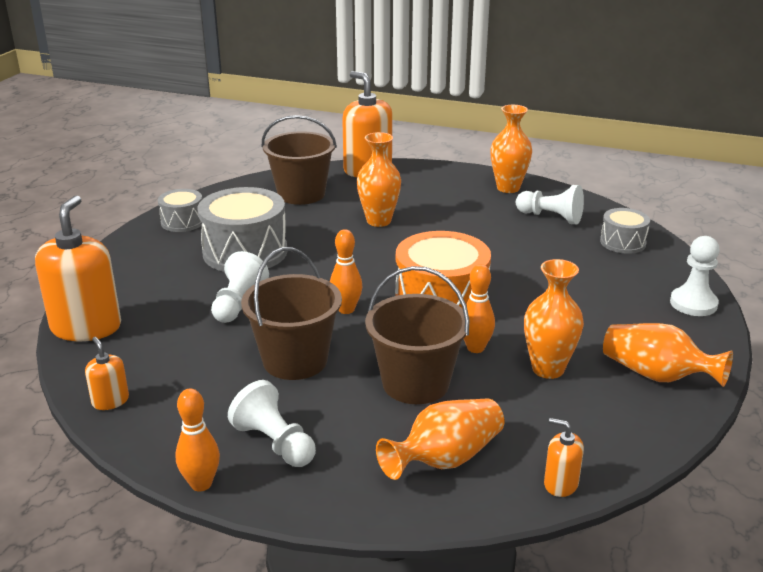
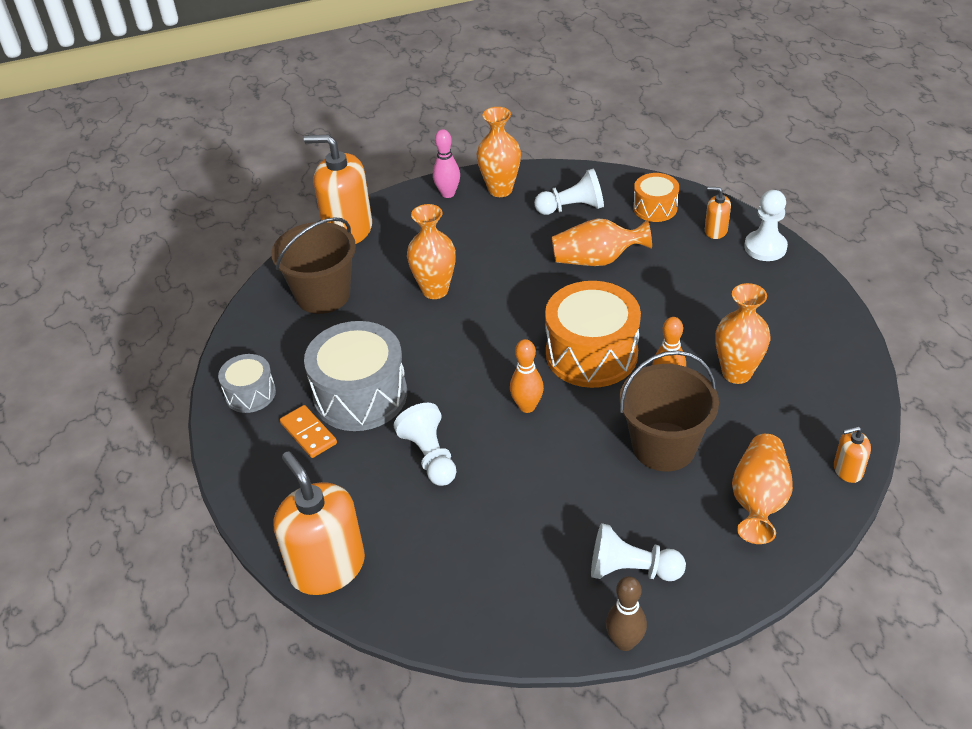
camera: 35 degrees left, 15 degrees up
(110, 401) = (455, 623): orange soap dispenser -> orange soap dispenser (715, 231)
(184, 256) = (308, 433): none -> orange domino
(201, 484) = (624, 642): orange bowling pin -> brown bowling pin
(295, 360) = (550, 484): brown bucket -> none
(465, 176) = (448, 194): none -> pink bowling pin
(623, 242) = (655, 208): grey drum -> orange drum
(656, 375) = (809, 334): orange vase -> orange vase (597, 260)

